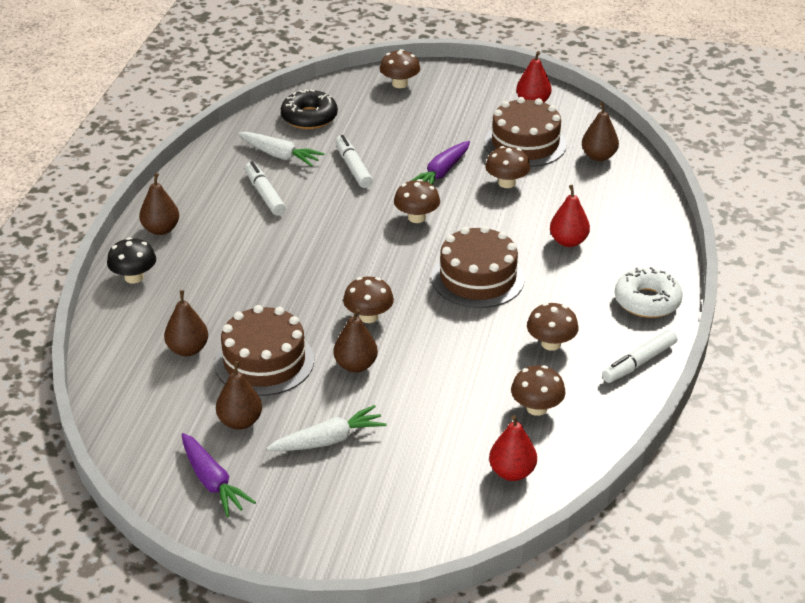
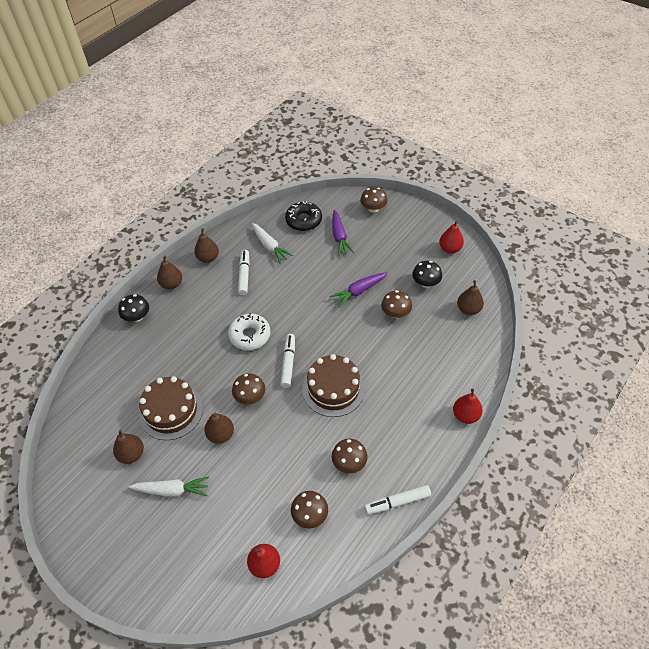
camera: 25 degrees right, 15 degrees up
(188, 349) = (135, 385): brown pear -> brown pear (208, 258)
(213, 482) = (91, 496): purple carrot -> purple carrot (339, 237)
(353, 167) = (307, 269): white marker -> white marker (288, 363)
(416, 217) = (323, 324): brown mushroom -> none
(525, 143) = (425, 283): brown cake -> black mushroom
(568, 241) = (408, 377): red pear -> red pear (465, 415)
(647, 301) = (432, 449): white donut -> white donut (250, 335)

